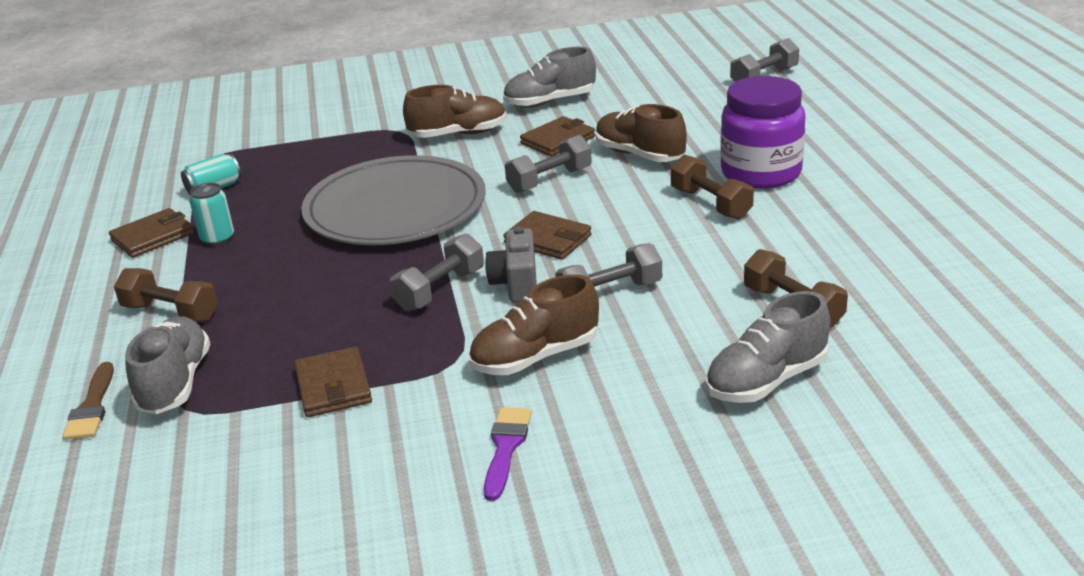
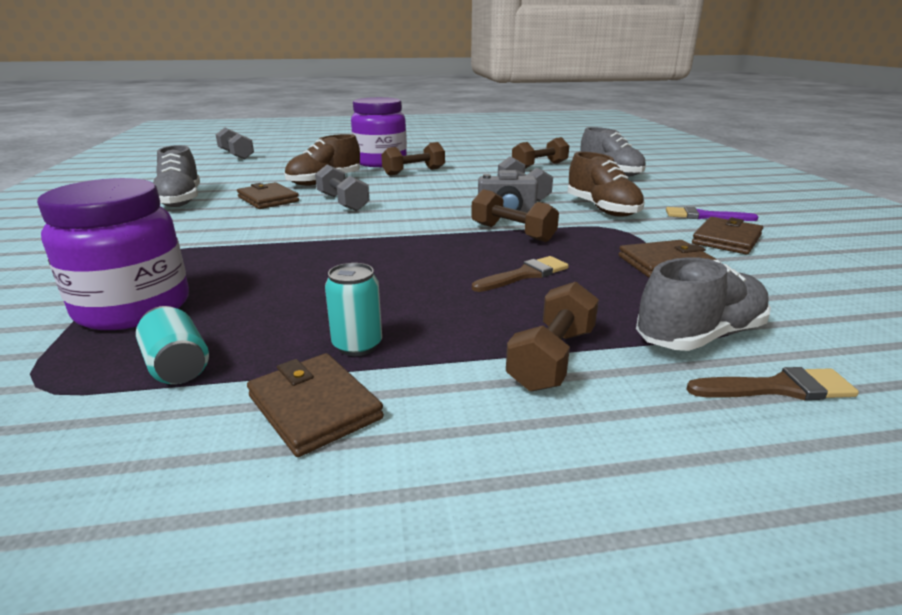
camera: 90 degrees left, 5 degrees down
(175, 383) = (699, 336): grey shoe -> grey shoe turned 150 degrees clockwise
(297, 154) = (133, 308): none -> purple jar
(320, 299) = (525, 275): none -> brown brush
(395, 208) = (349, 251): grey plate -> none
(440, 290) = (512, 233): grey dumbbell -> brown dumbbell
(458, 134) = (202, 229): brown shoe -> none
(548, 239) = (442, 204): brown wallet -> brown wallet (726, 239)

